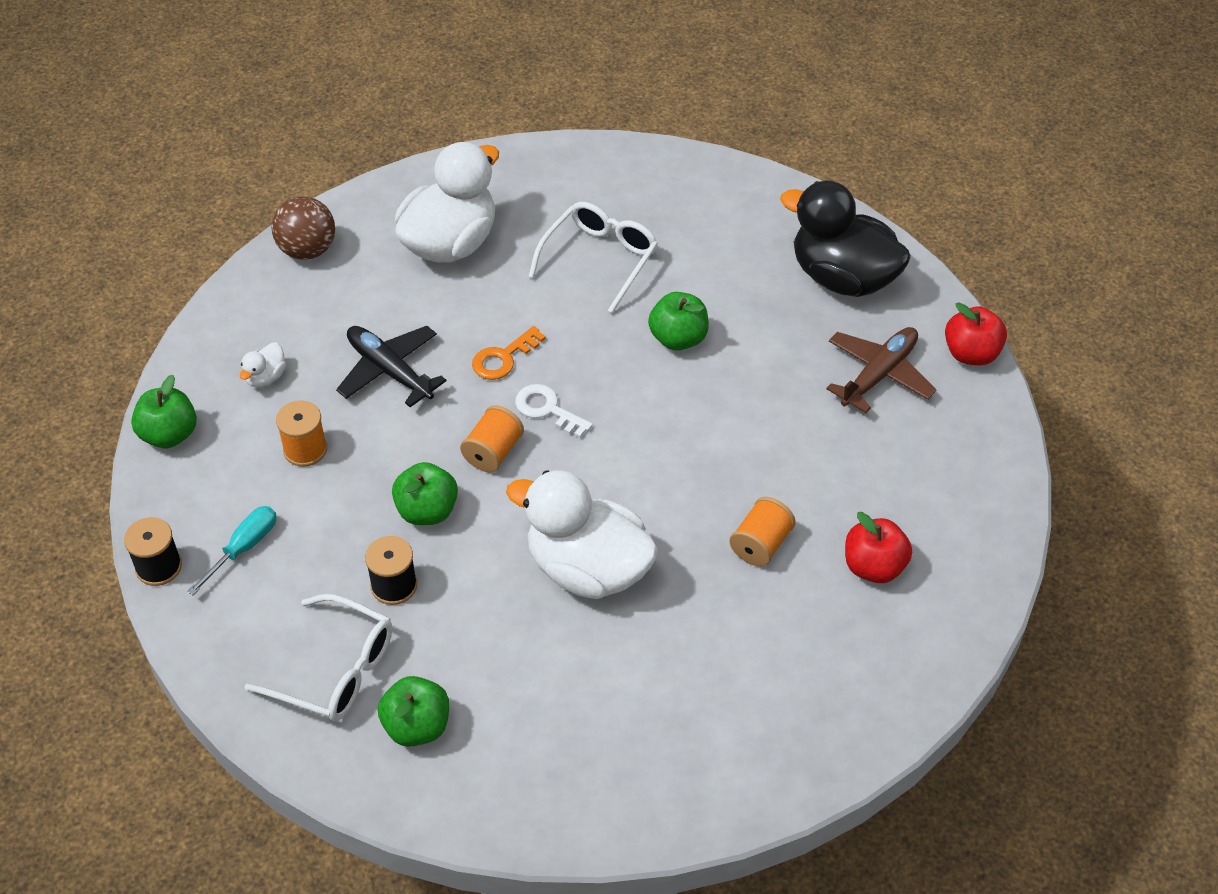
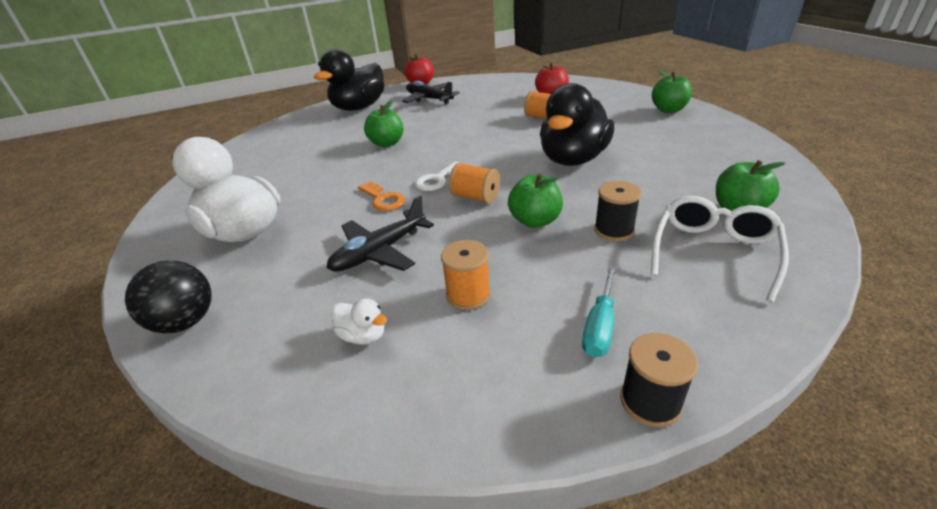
camera: 85 degrees left, 15 degrees down
(169, 434) = (437, 421): green apple -> green apple (668, 110)
(244, 548) = (600, 326): turquoise screwdriver -> turquoise screwdriver turned 105 degrees counterclockwise
(307, 250) = (186, 322): brown ball -> black ball
(587, 569) = (573, 159): white duck -> black duck
(600, 259) = (304, 170): white glasses -> none
(879, 374) = (429, 99): brown plane -> black plane

